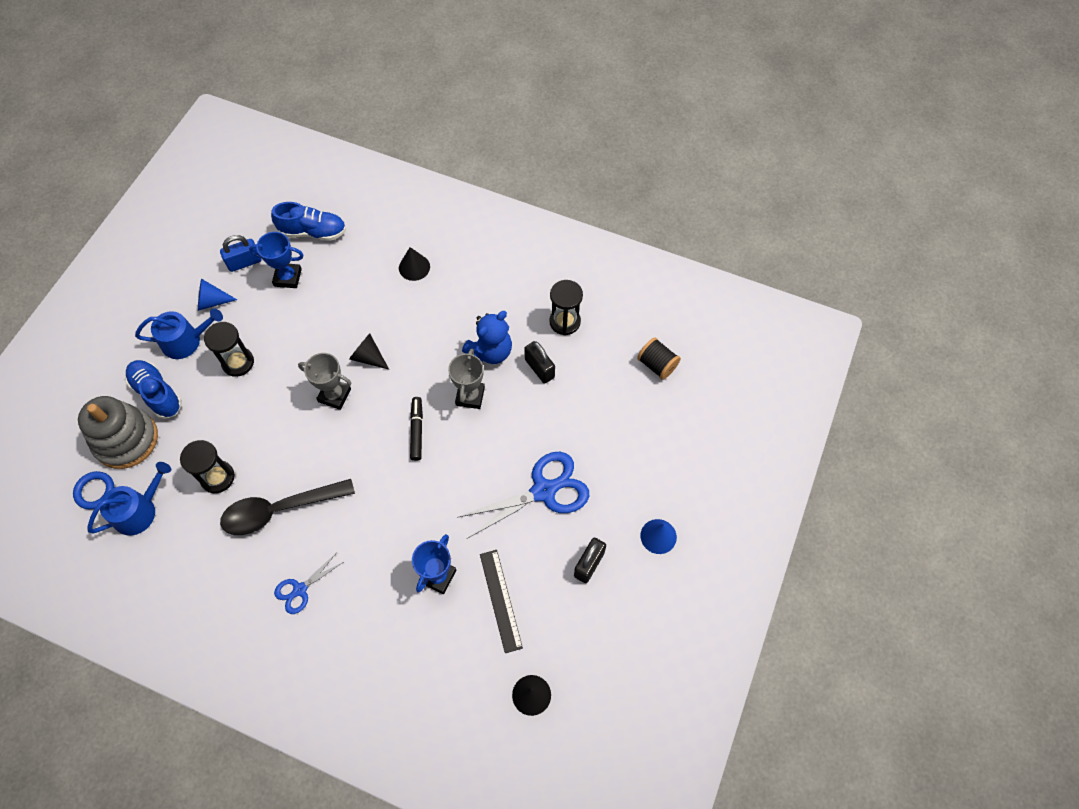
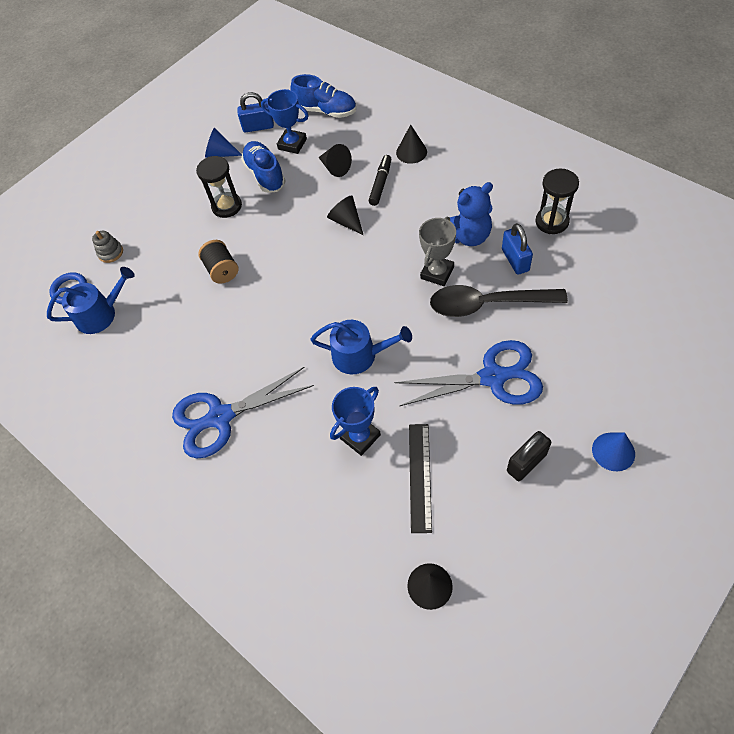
camera: 25 degrees right, 5 degrees down
(126, 440) = (110, 252): grey stacking toy -> grey stacking toy, size x0.43
(157, 393) = (149, 220): blue shoe -> blue shoe (265, 175)
(186, 341) = (188, 181): blue watering can -> blue watering can (360, 355)
(217, 477) = (177, 300): black hourglass -> none
(280, 509) = (225, 339): black spoon -> black spoon (488, 304)
(300, 589) = (221, 417): blue scissors -> blue scissors, size x1.89
(334, 395) = (305, 249): grey trophy -> none
(341, 298) = (335, 168): none -> black cone
(417, 430) = (375, 294): black marker -> black marker (381, 183)
(539, 368) = (515, 260): black padlock -> blue padlock
(657, 365) = (645, 278): black spool -> black spool (222, 270)

